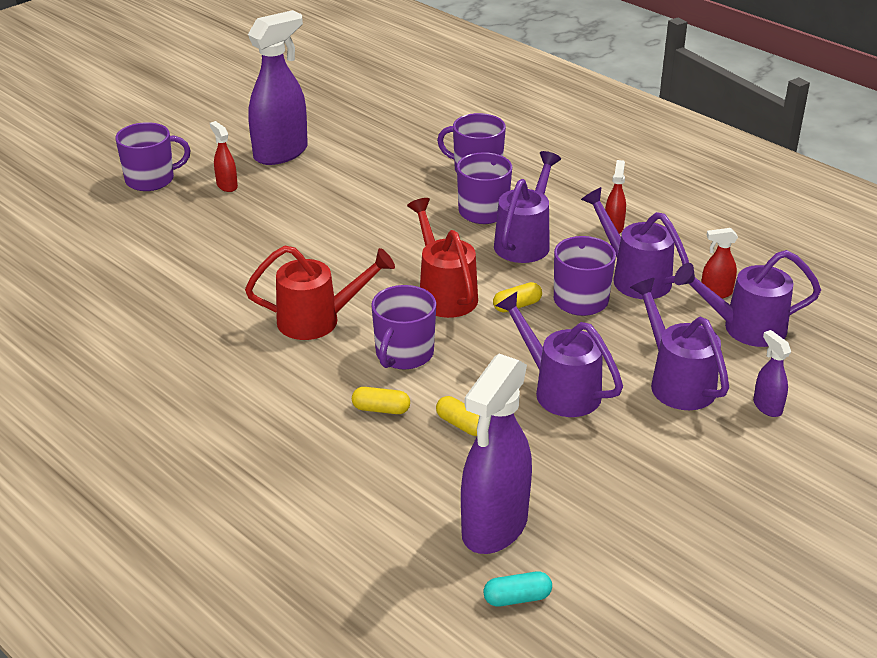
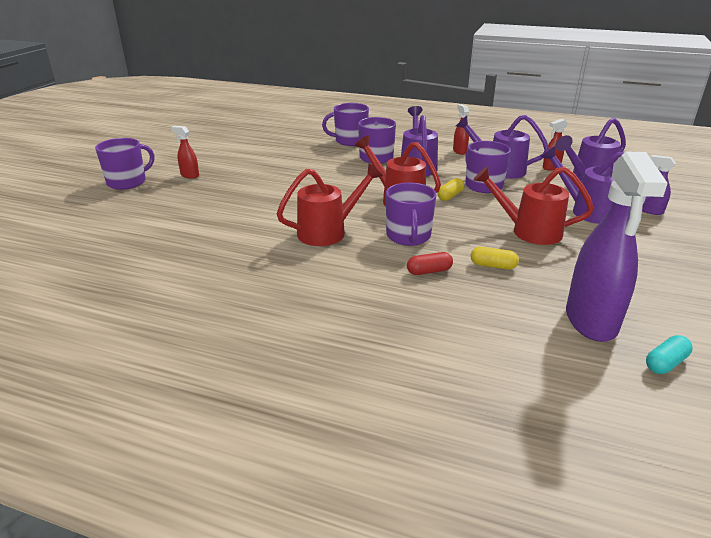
camera: 25 degrees left, 5 degrees down
(281, 153) = (214, 154): purple spray bottle -> none
(381, 409) = (429, 271): yellow capsule -> red capsule
(560, 390) = (529, 231): purple watering can -> red watering can

